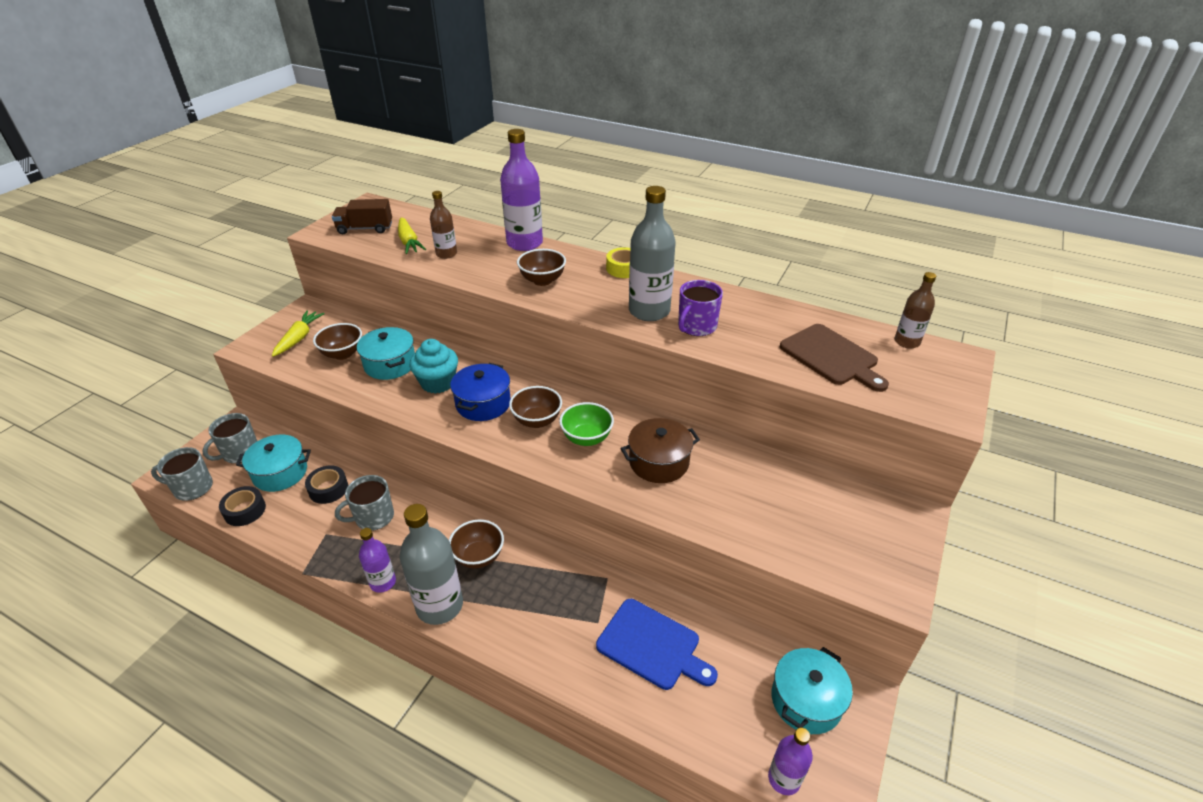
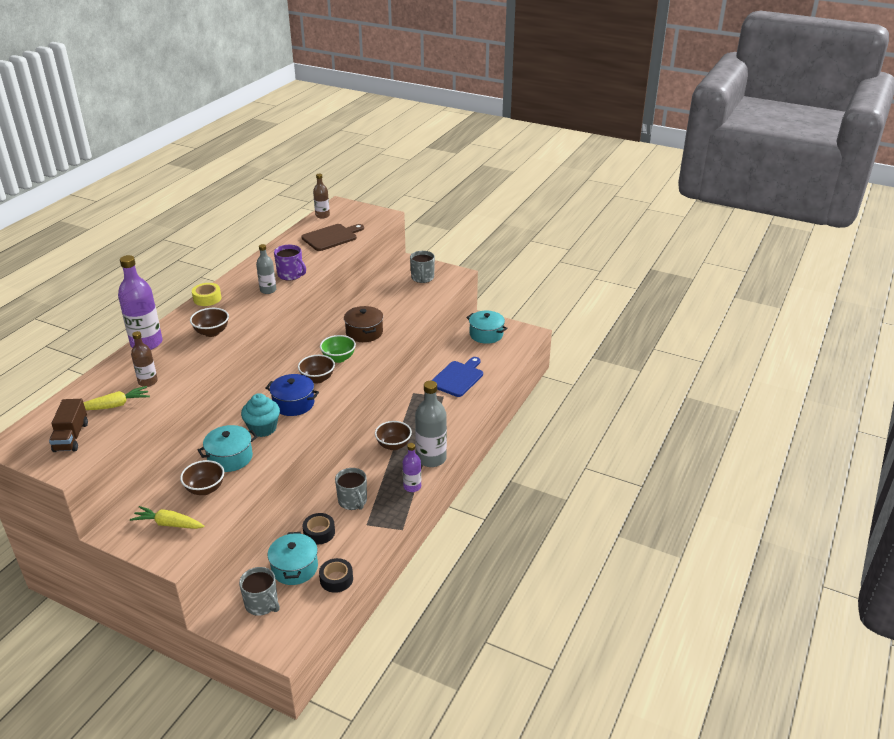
camera: 90 degrees left, 5 degrees down
(192, 488) = (303, 625): grey mug -> grey mug (422, 278)
(649, 311) = (268, 290): grey bottle -> grey bottle, size x0.57
(784, 779) = (523, 344): purple bottle -> none

